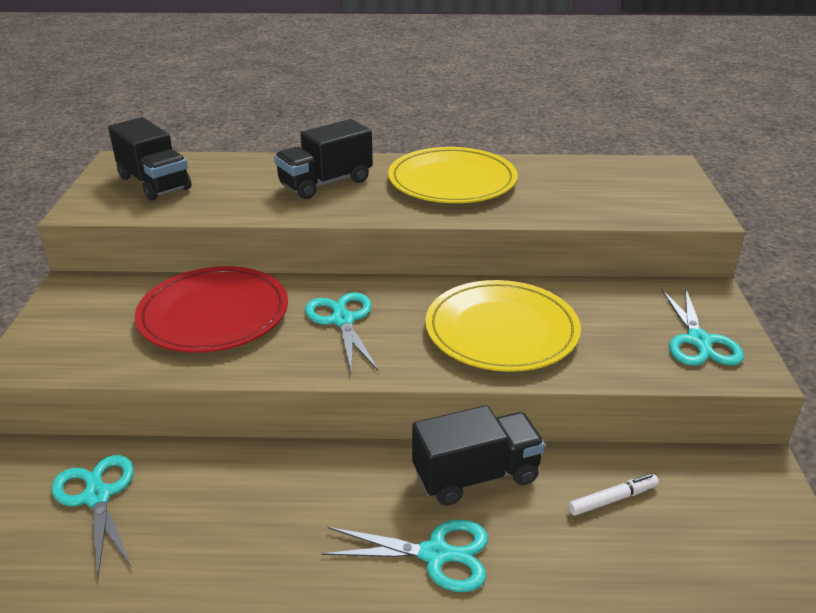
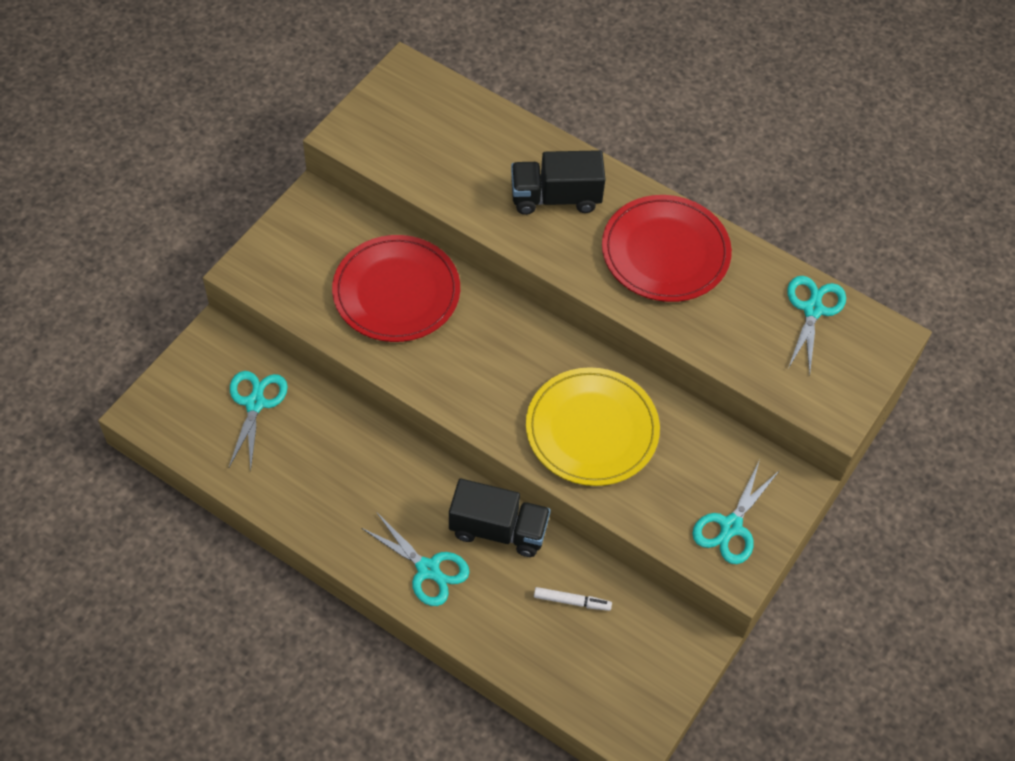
camera: 30 degrees right, 25 degrees up
(154, 183) = (417, 123): black truck -> none
(342, 320) = (483, 352): turquoise scissors -> turquoise scissors (812, 310)
(452, 181) = (665, 252): yellow plate -> red plate

